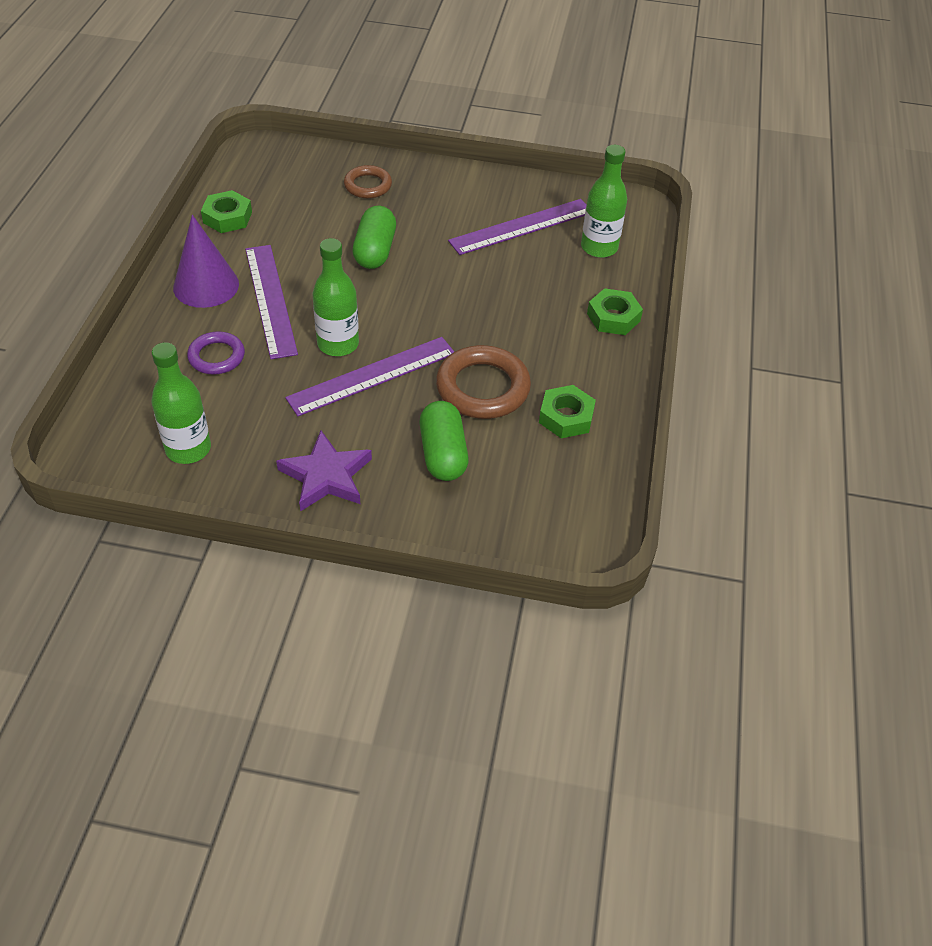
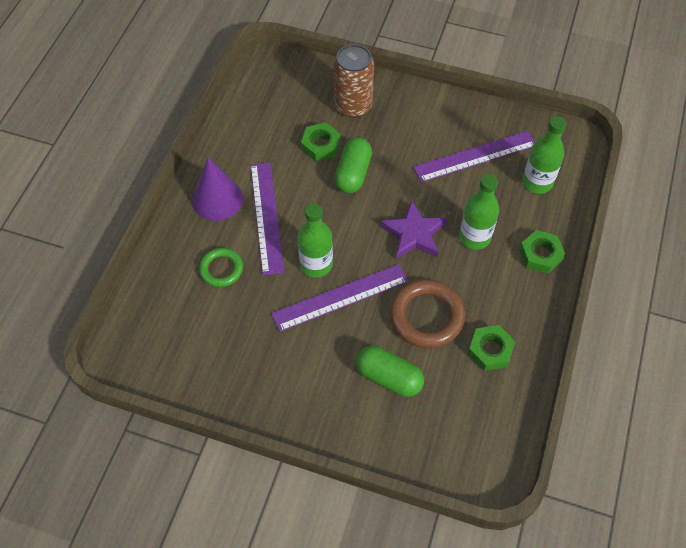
camera: 10 degrees right, 10 degrees up
(188, 449) = (195, 355): green bottle -> green bottle (474, 237)
(216, 356) = (221, 269): purple ring -> green ring
(227, 217) = (238, 131): green nut -> green nut (320, 145)
(326, 476) = (297, 389): purple star -> purple star (414, 234)
(368, 185) = (353, 105): brown ring -> brown can
(443, 454) = (389, 377): green capsule -> green capsule turned 60 degrees counterclockwise

